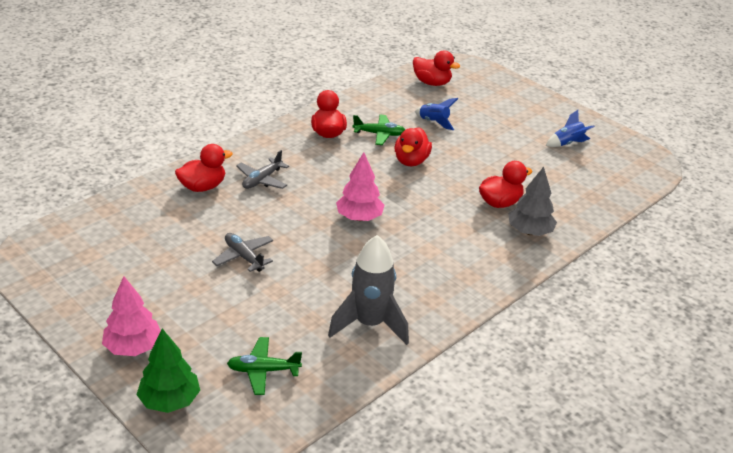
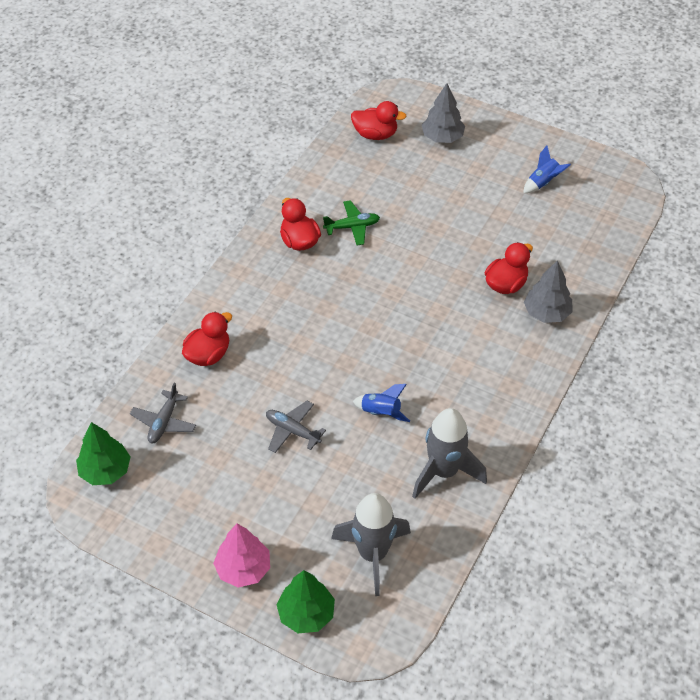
camera: 15 degrees left, 15 degrees up
(60, 242) = (105, 471): none -> green tree
(262, 180) = (263, 327): grey plane -> grey plane (164, 422)
(263, 370) = (373, 554): green plane -> grey rocket
(359, 217) = (380, 346): pink tree -> none
(411, 161) = (399, 255): red duck -> none
(434, 122) = (400, 193): blue rocket -> blue rocket (381, 412)
(489, 96) = (442, 137): none -> grey tree

